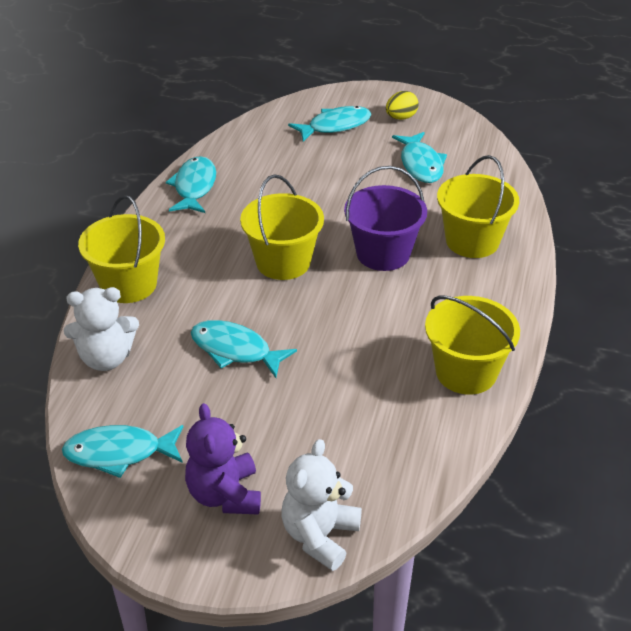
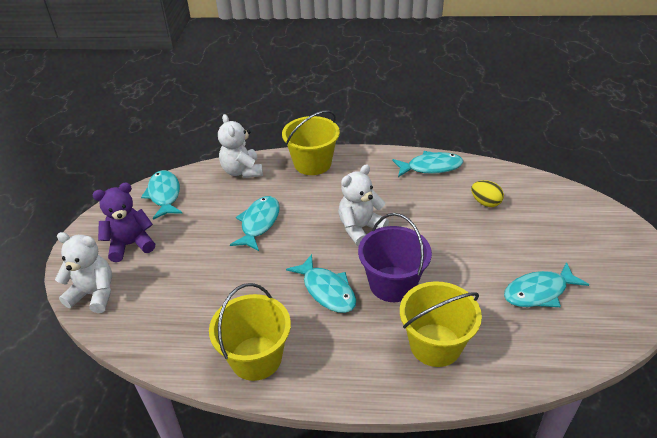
camera: 80 degrees right, 0 degrees up
(283, 262) = (360, 228): yellow bucket -> white teddy bear
(335, 126) = (563, 225): turquoise fish -> turquoise fish (327, 290)
(401, 117) = (610, 267): yellow egg -> yellow egg (485, 203)

